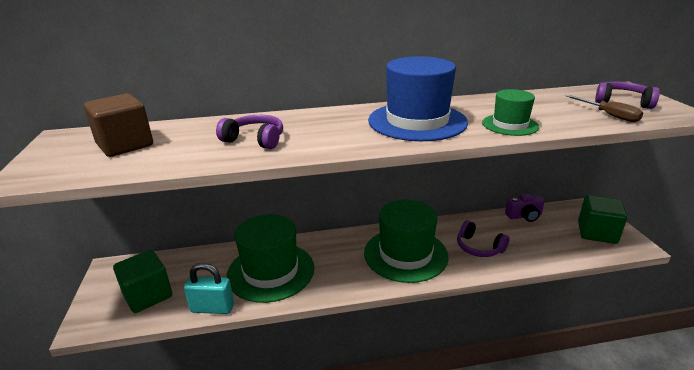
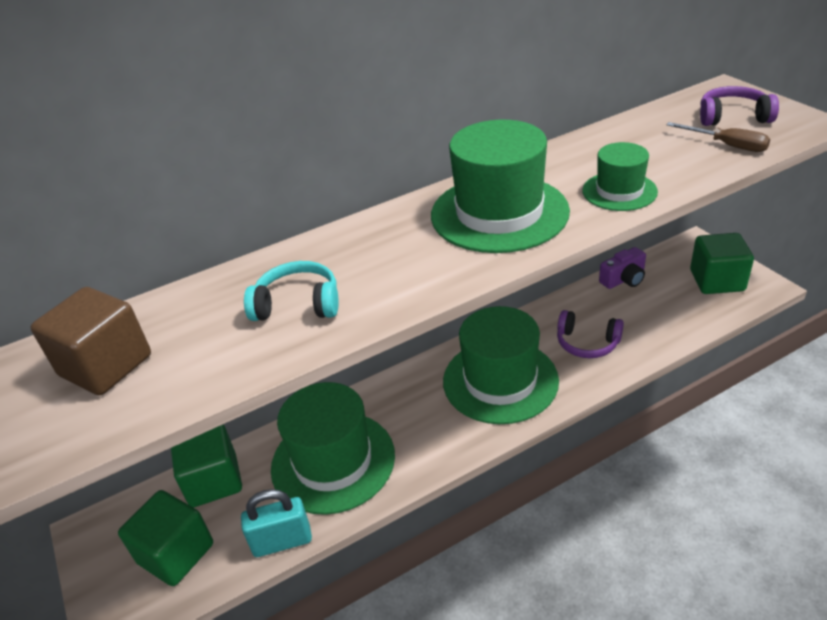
camera: 15 degrees left, 10 degrees up
(194, 262) = (214, 481): none -> green cube
(255, 140) = (298, 304): purple headphones -> turquoise headphones
(417, 121) = (499, 213): blue hat -> green hat

